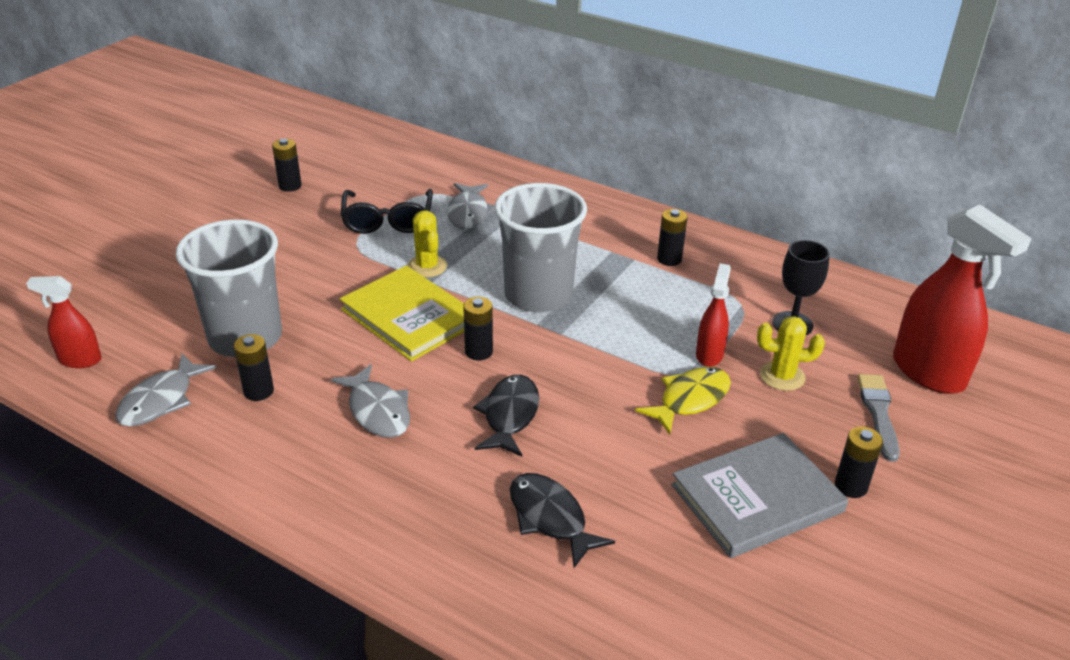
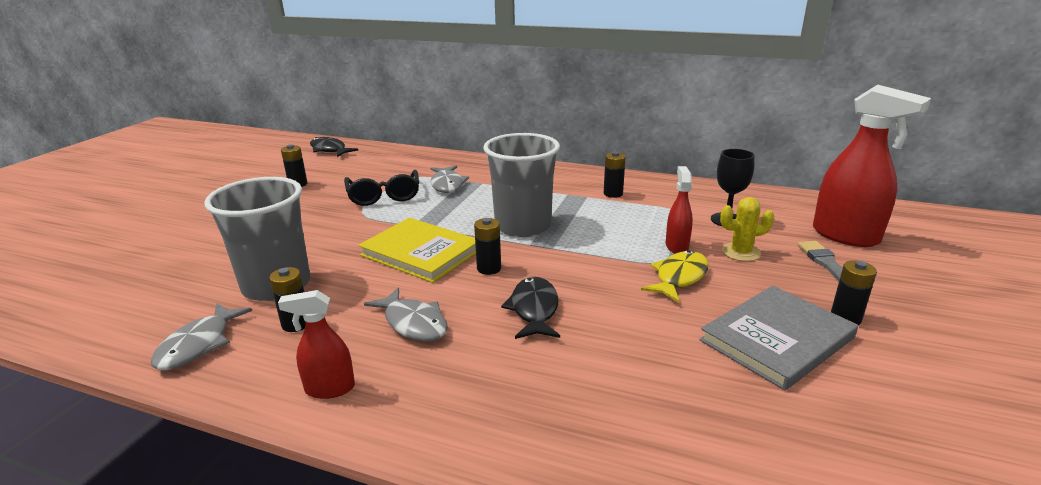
camera: 10 degrees left, 10 degrees down
(80, 360) = (113, 324): red spray bottle -> red spray bottle (329, 389)
(427, 266) = (425, 219): yellow cactus -> none
(550, 518) = (606, 384): black fish -> black fish (329, 150)

